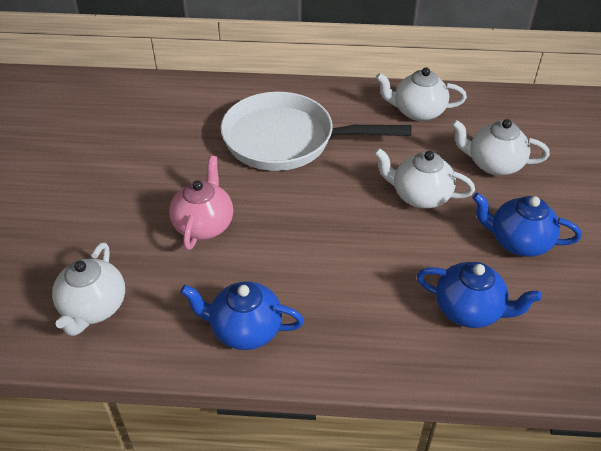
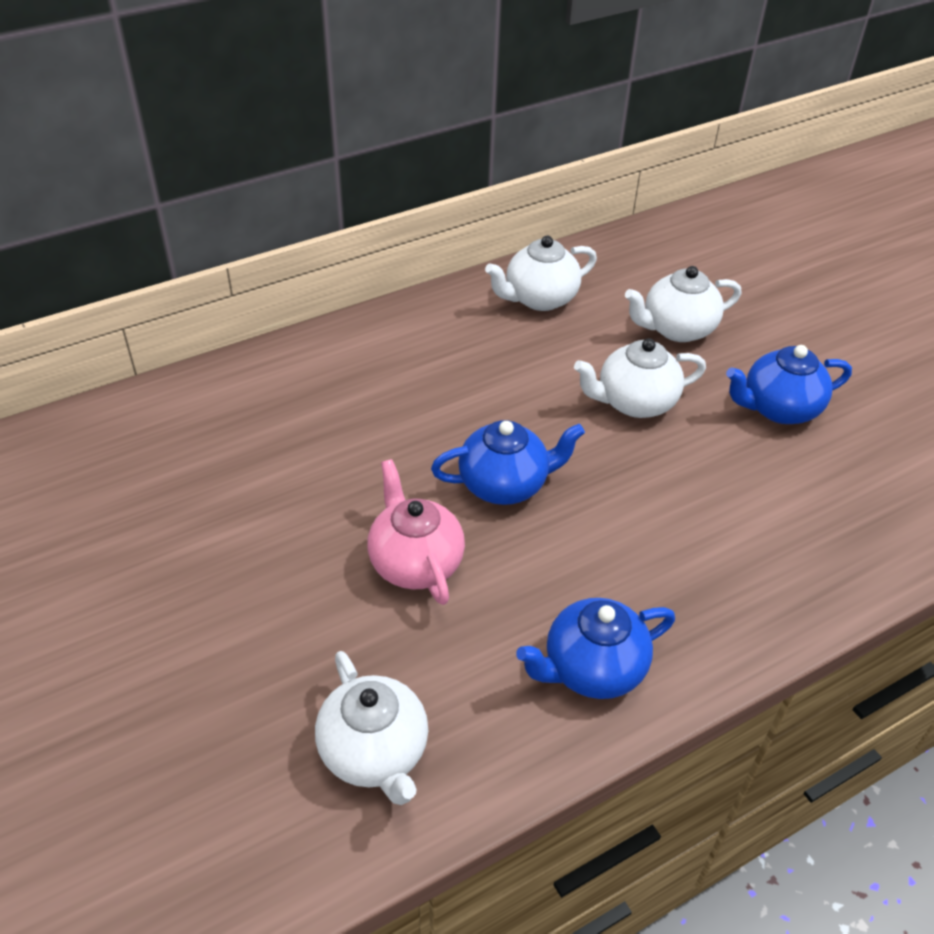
camera: 35 degrees left, 0 degrees up
(286, 140) = (415, 401): white pan -> none
(469, 310) = (801, 511): blue teapot -> blue teapot (505, 484)

